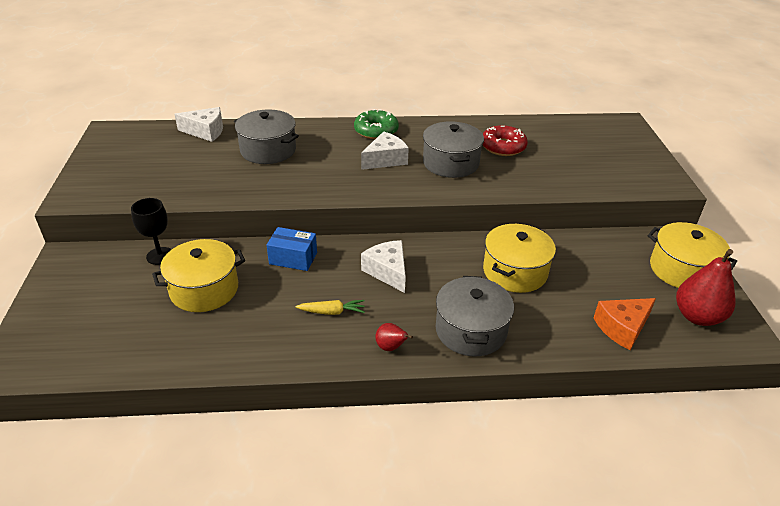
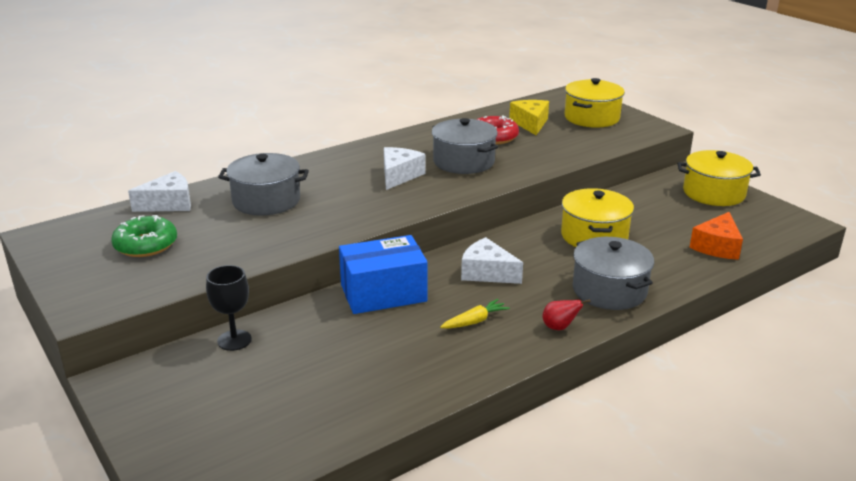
camera: 30 degrees left, 10 degrees down
(204, 289) = (323, 350): yellow pot -> yellow pot (591, 118)
(293, 258) = (383, 293): blue box -> blue box, size x1.59
(376, 131) = (358, 155): green donut -> green donut (146, 245)
(550, 143) = (530, 124): none -> yellow cheese
(697, 316) = (757, 220): red pear -> none

